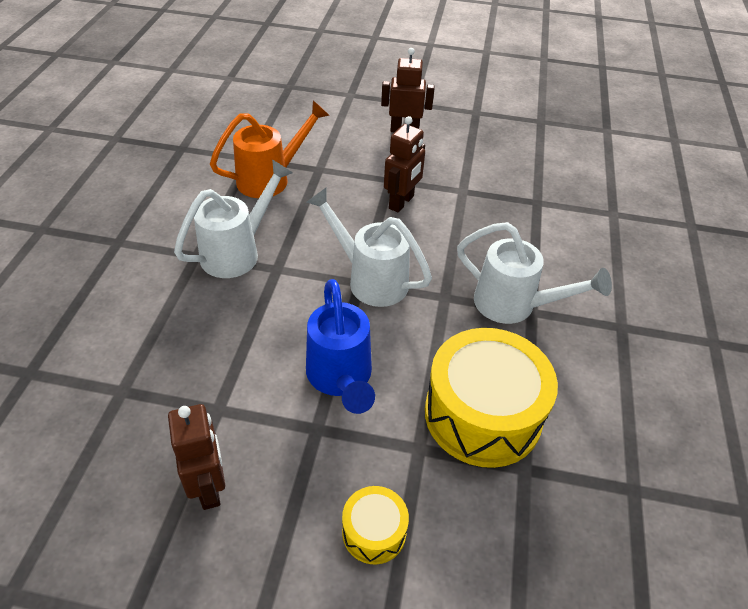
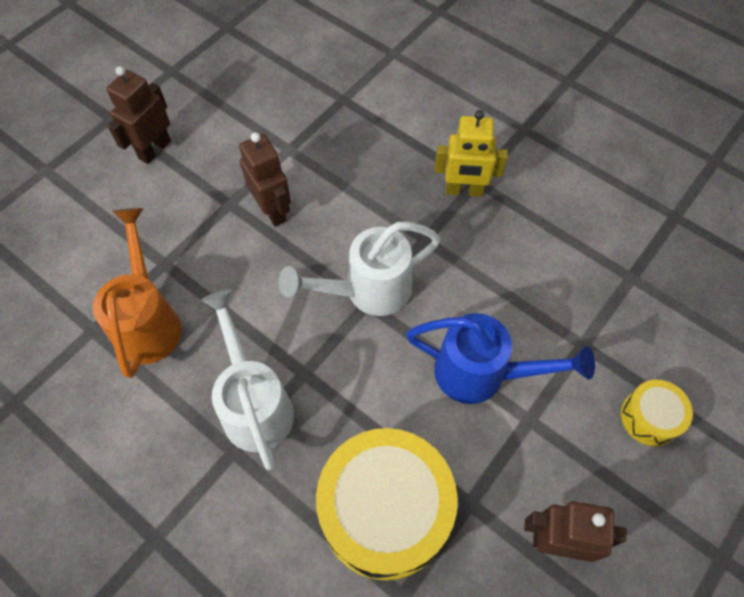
camera: 60 degrees left, 15 degrees up
(482, 414) = (569, 279): yellow drum -> yellow drum (385, 511)
(514, 306) = (464, 190): white watering can -> yellow robot

